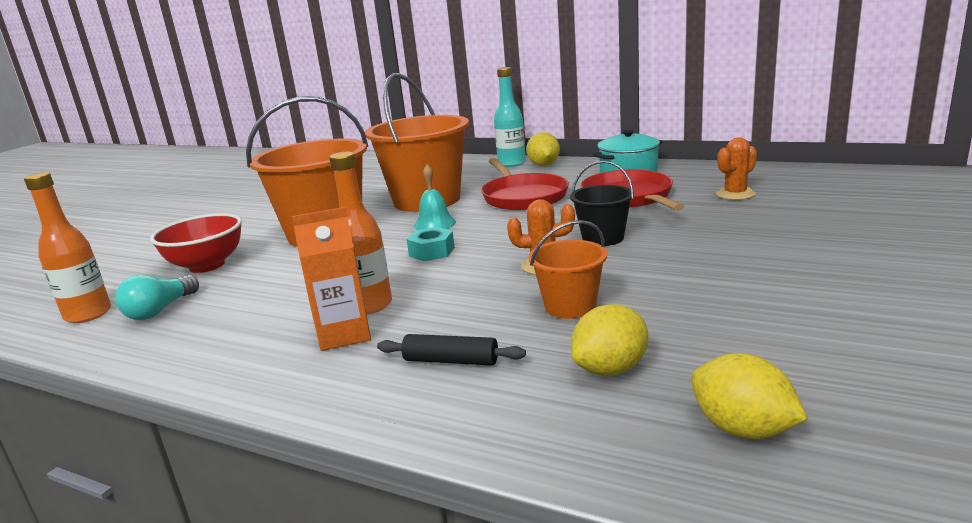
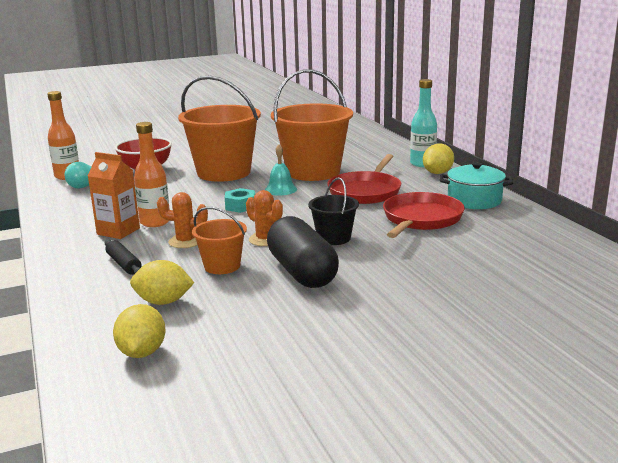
camera: 40 degrees right, 0 degrees up
(658, 274) = (302, 272): none -> black capsule
(735, 194) = (491, 247): orange cactus -> orange cactus (185, 241)

